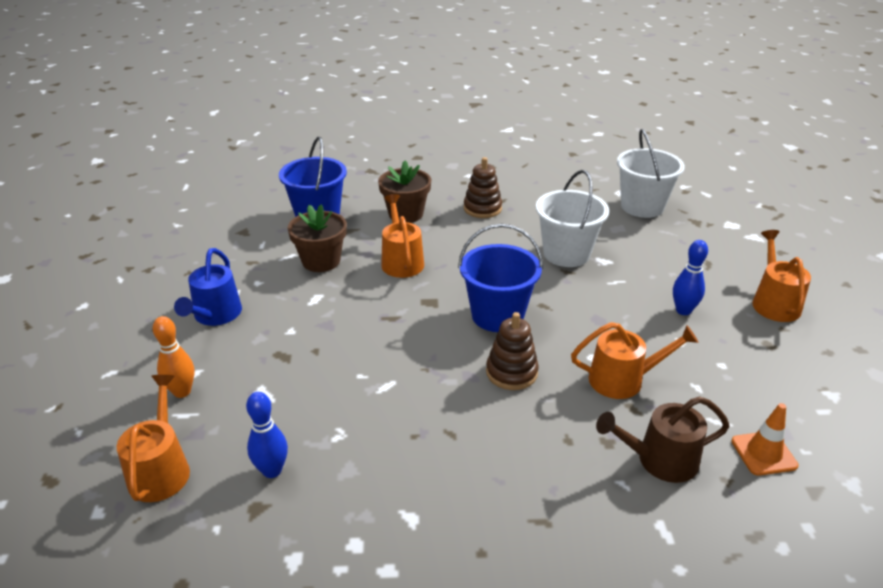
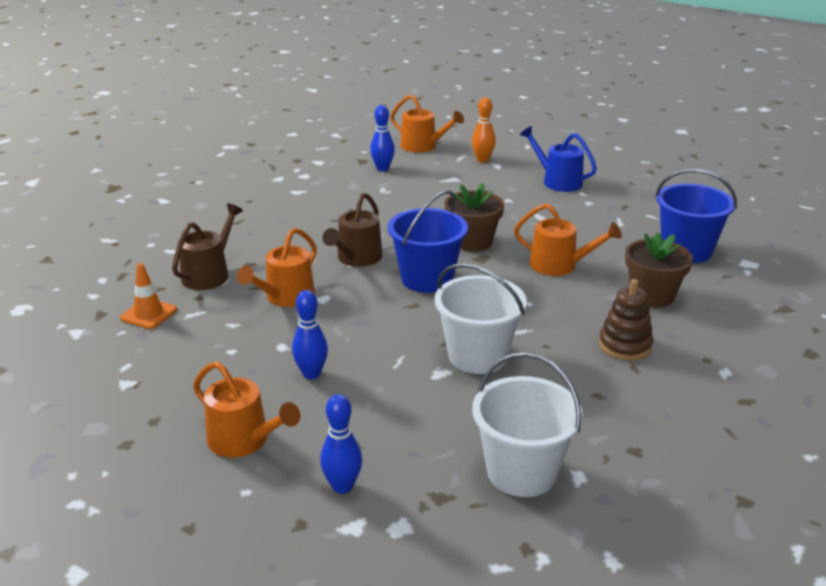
camera: 125 degrees right, 5 degrees down
(321, 261) = (597, 232): brown flower pot -> brown flower pot (472, 242)
(511, 372) = (356, 258): brown stacking toy -> brown watering can
(740, 251) = (342, 486): none -> blue bowling pin

